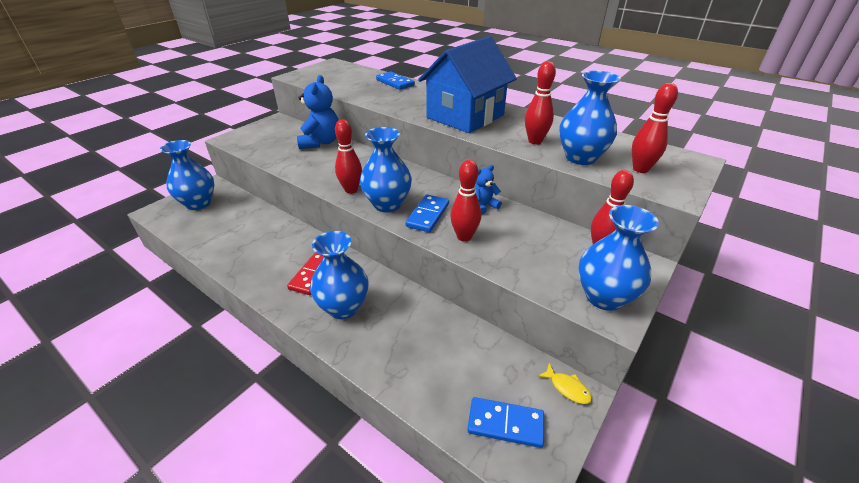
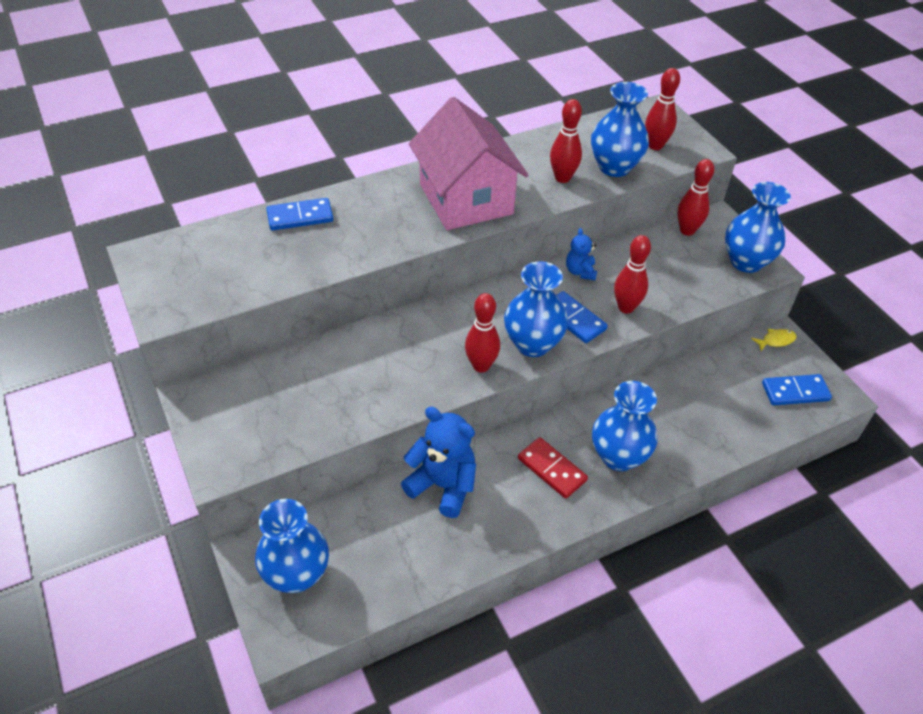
camera: 65 degrees left, 10 degrees up
(320, 142) = (323, 362): blue teddy bear -> blue teddy bear (443, 485)
(465, 116) = (466, 199): blue house -> pink house
(505, 424) = (795, 392): blue domino -> blue domino turned 45 degrees clockwise

